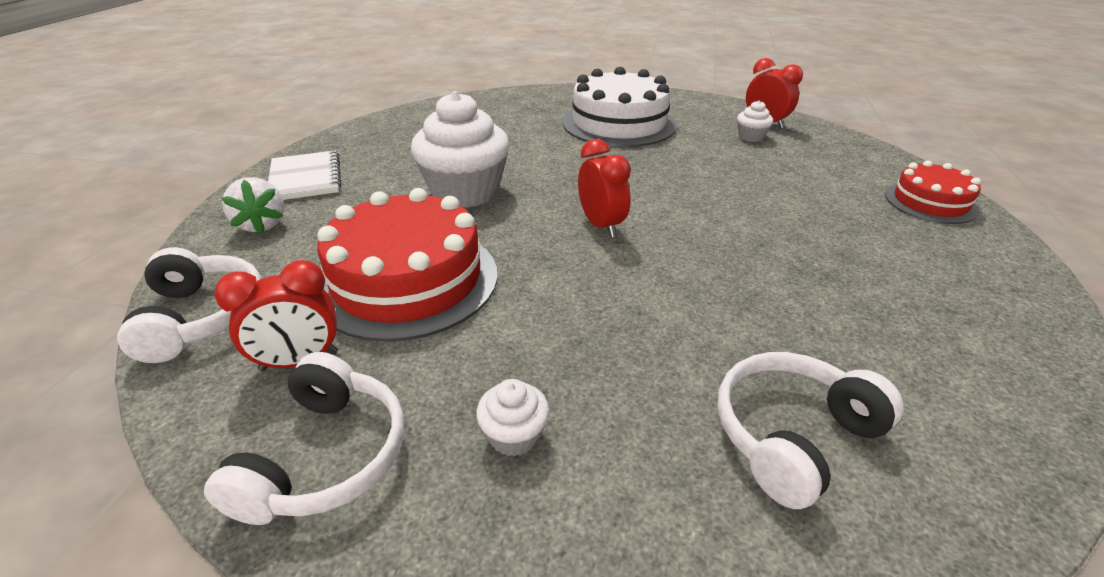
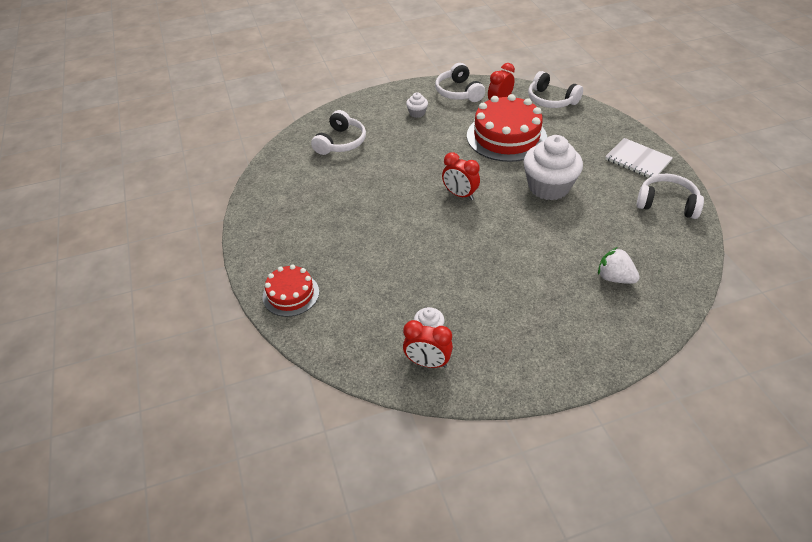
camera: 150 degrees right, 10 degrees up
(262, 224) = (602, 132): white strawberry -> white strawberry (614, 278)
(371, 138) = (667, 203): none -> white headphones
(619, 123) = (538, 302): white cake -> none

